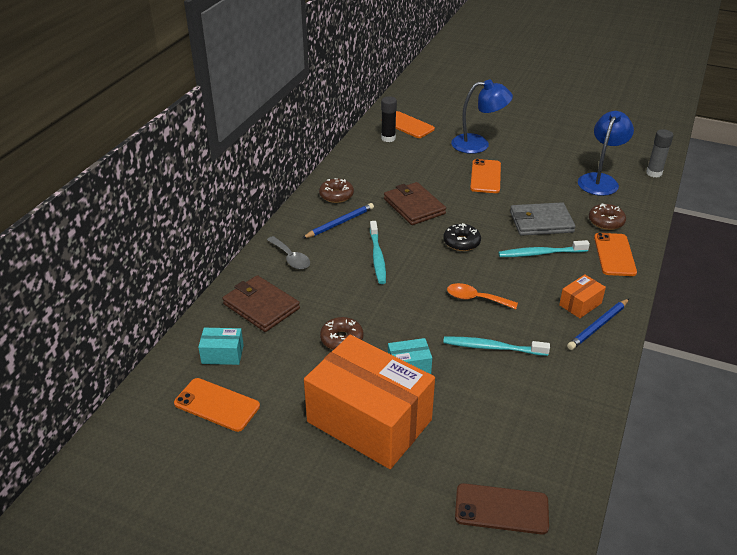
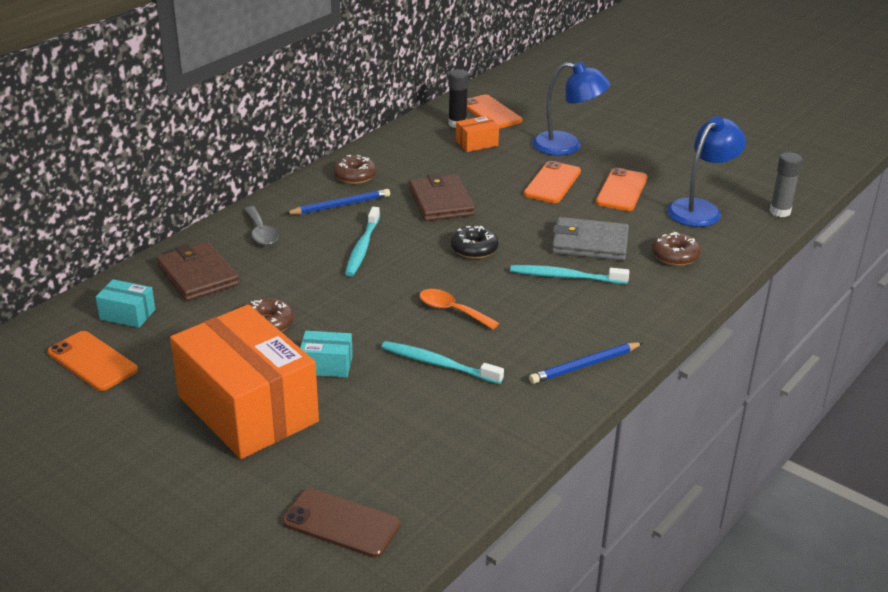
camera: 15 degrees right, 5 degrees down
(580, 304) = (578, 339): orange box -> orange box (477, 143)
(614, 255) = (660, 294): orange phone -> orange phone (622, 190)

